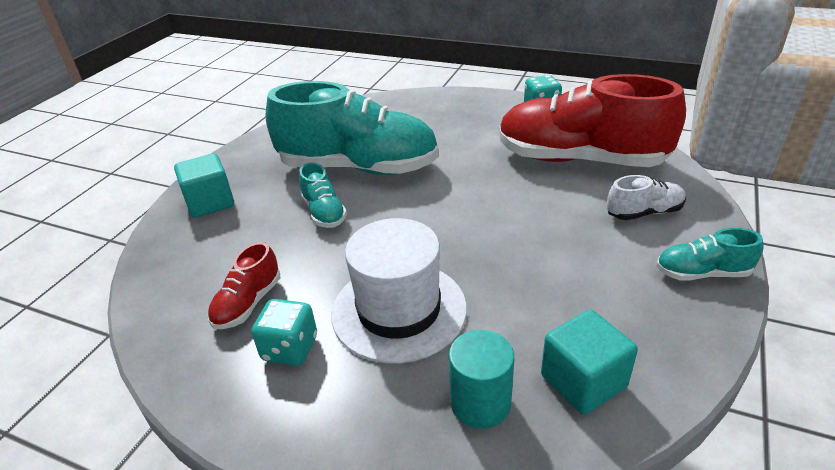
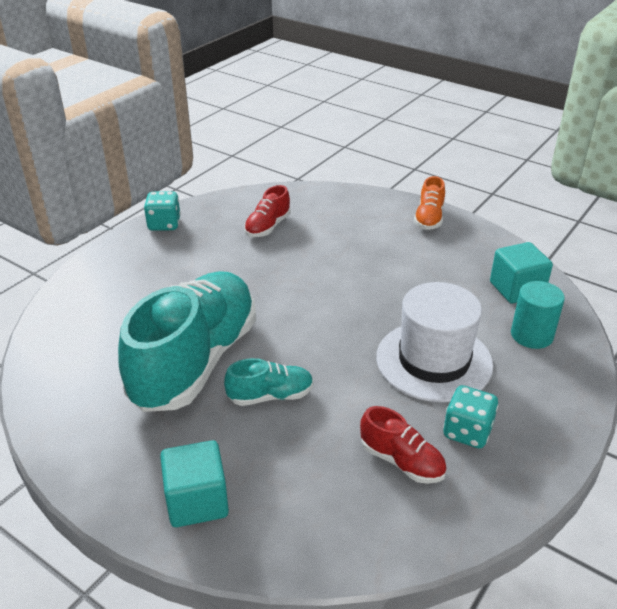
camera: 80 degrees left, 0 degrees up
(580, 159) = (267, 227): red shoe -> red shoe, size x0.43
(644, 212) = (355, 219): white shoe -> none
(702, 273) = (429, 218): turquoise shoe -> orange shoe

